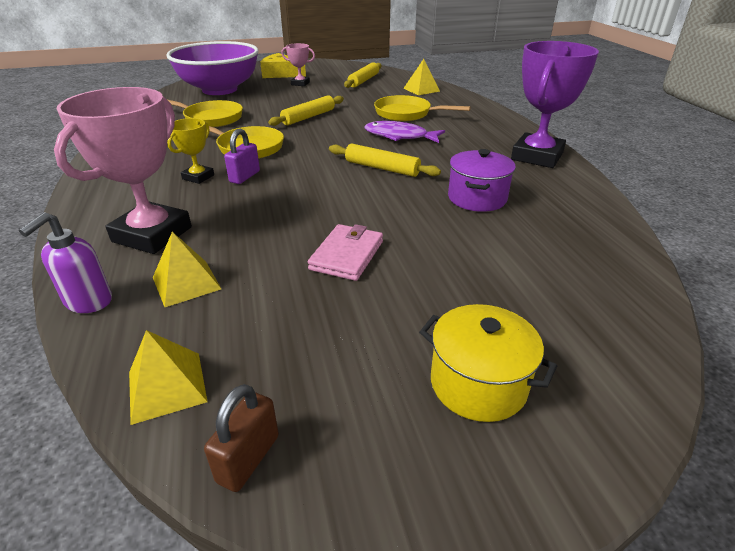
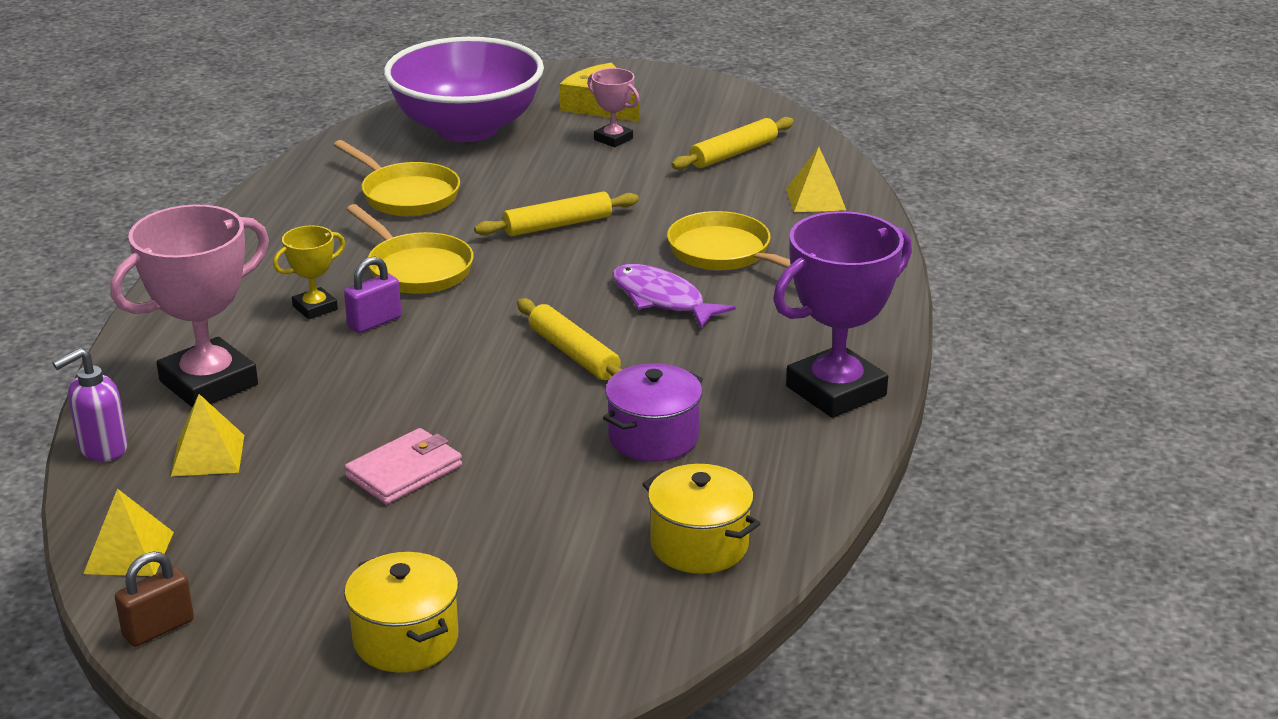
camera: 25 degrees right, 5 degrees down
(581, 249) = (699, 545): none -> yellow pot

